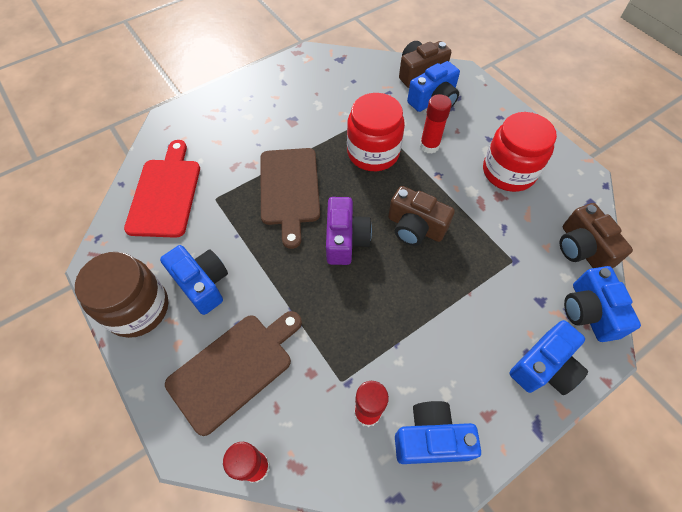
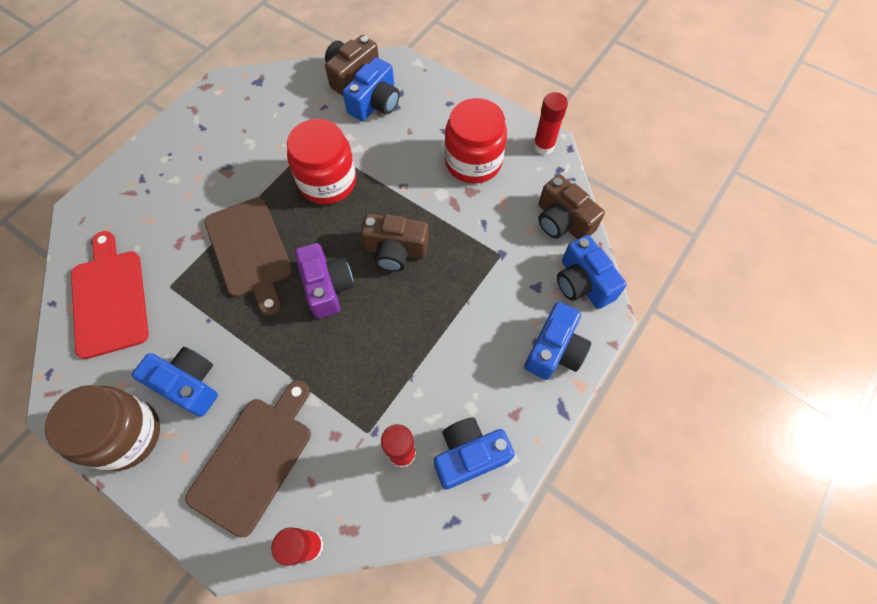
camera: 20 degrees left, 5 degrees up
(429, 146) = (385, 157): red glue stick -> red glue stick (543, 146)

